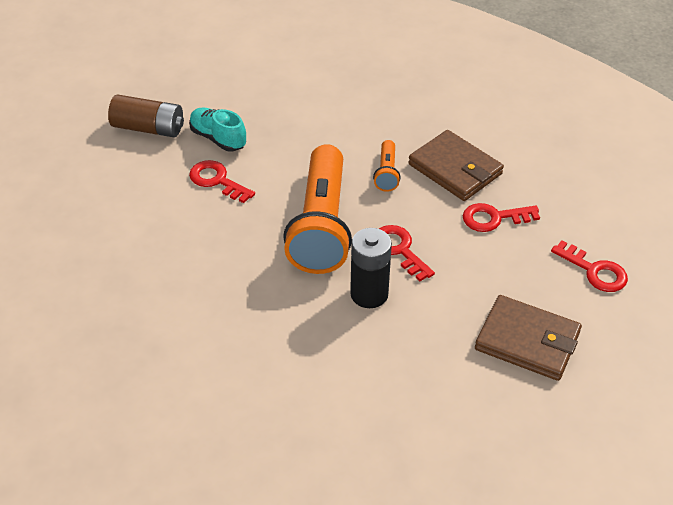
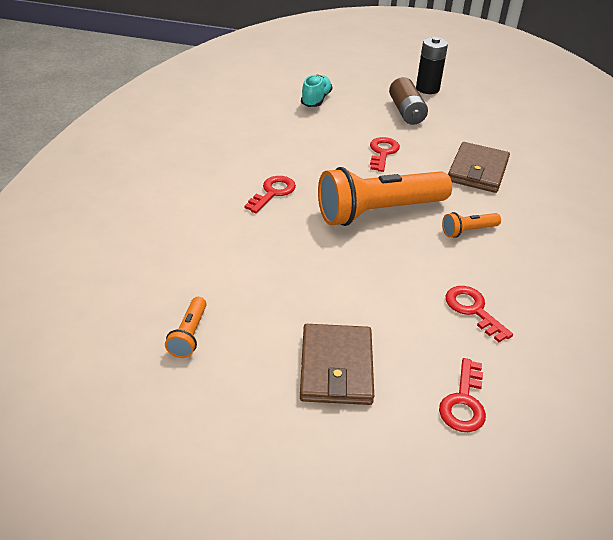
camera: 65 degrees right, 5 degrees down
(218, 138) = (425, 141): turquoise shoe -> turquoise shoe (316, 100)
(369, 294) = (325, 255): black battery -> black battery (427, 89)
(399, 249) = (386, 259): red key -> red key (273, 192)
(440, 446) = (189, 335): none -> orange flashlight
(455, 169) = (512, 270): brown wallet -> brown wallet (477, 171)

